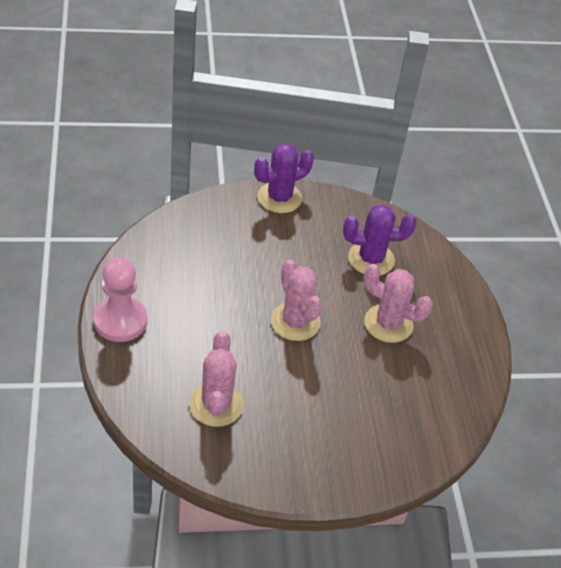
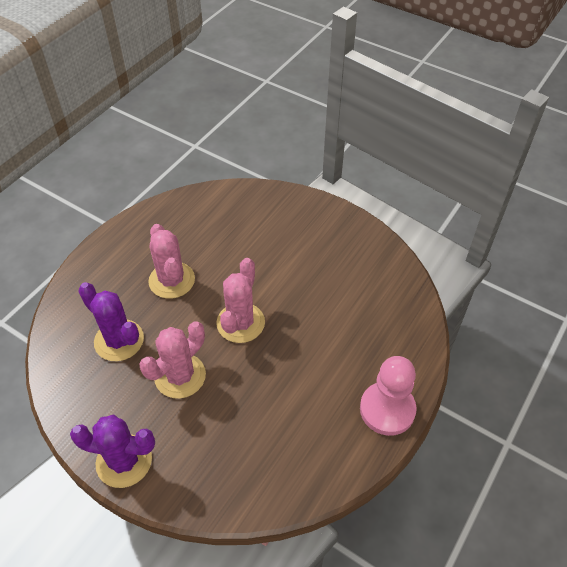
camera: 135 degrees left, 5 degrees up
(216, 404) = (358, 295): pink cactus -> pink cactus (180, 376)

